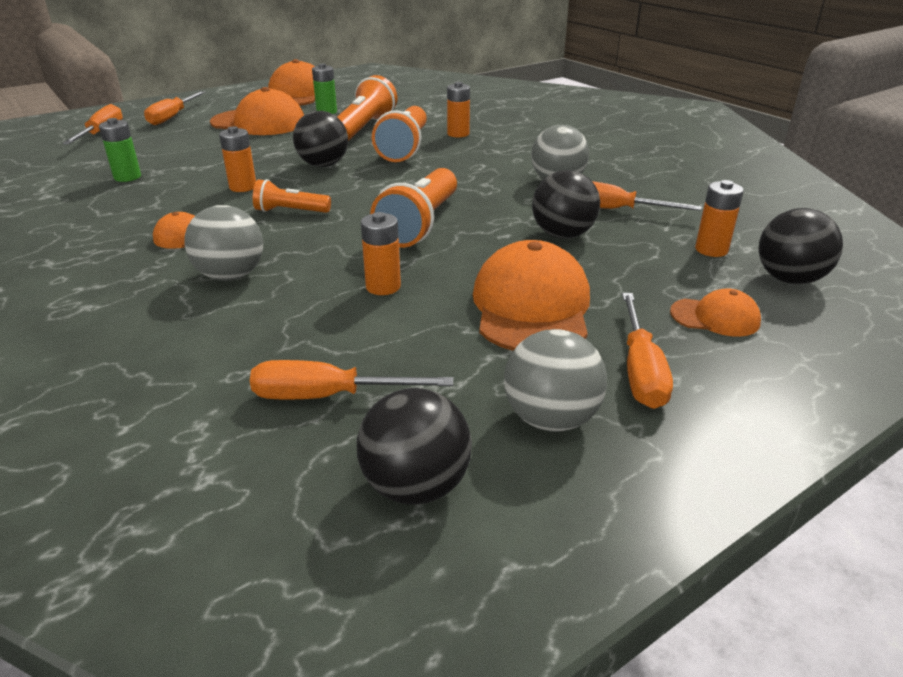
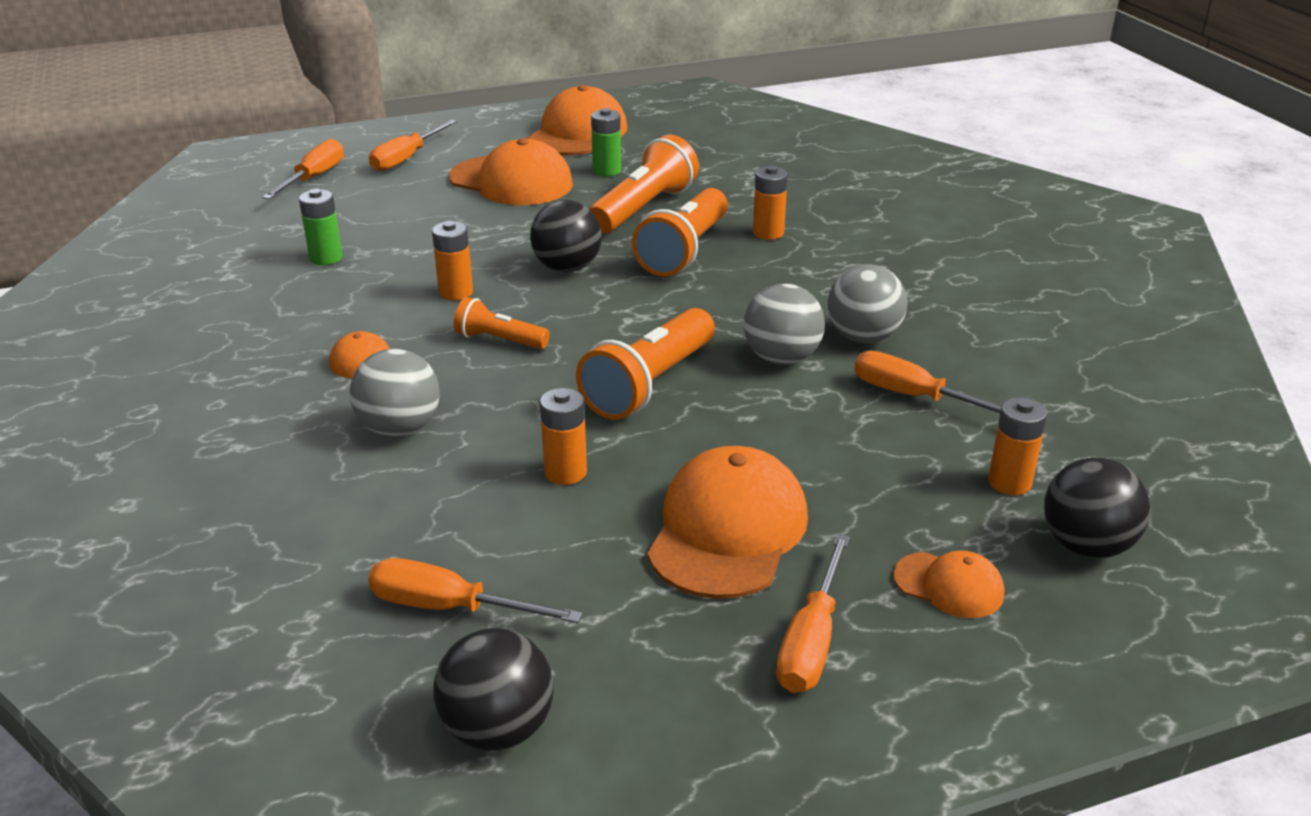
camera: 15 degrees right, 0 degrees up
(550, 419) = (675, 681): grey ball -> grey ball (781, 358)
(562, 235) = (823, 428): black ball -> none

